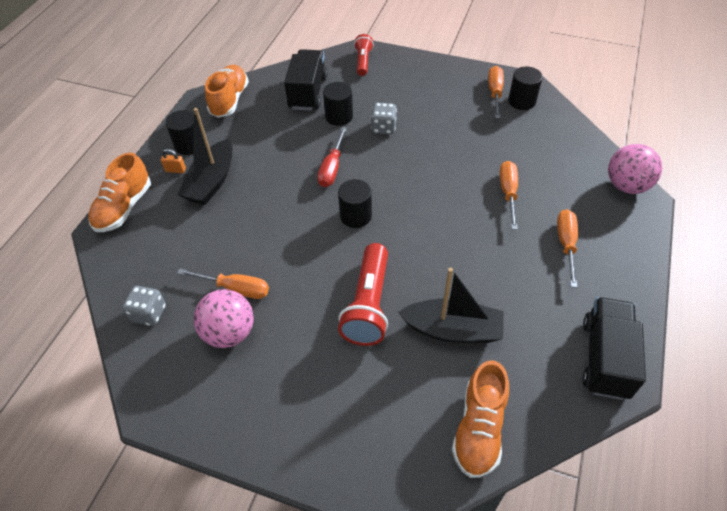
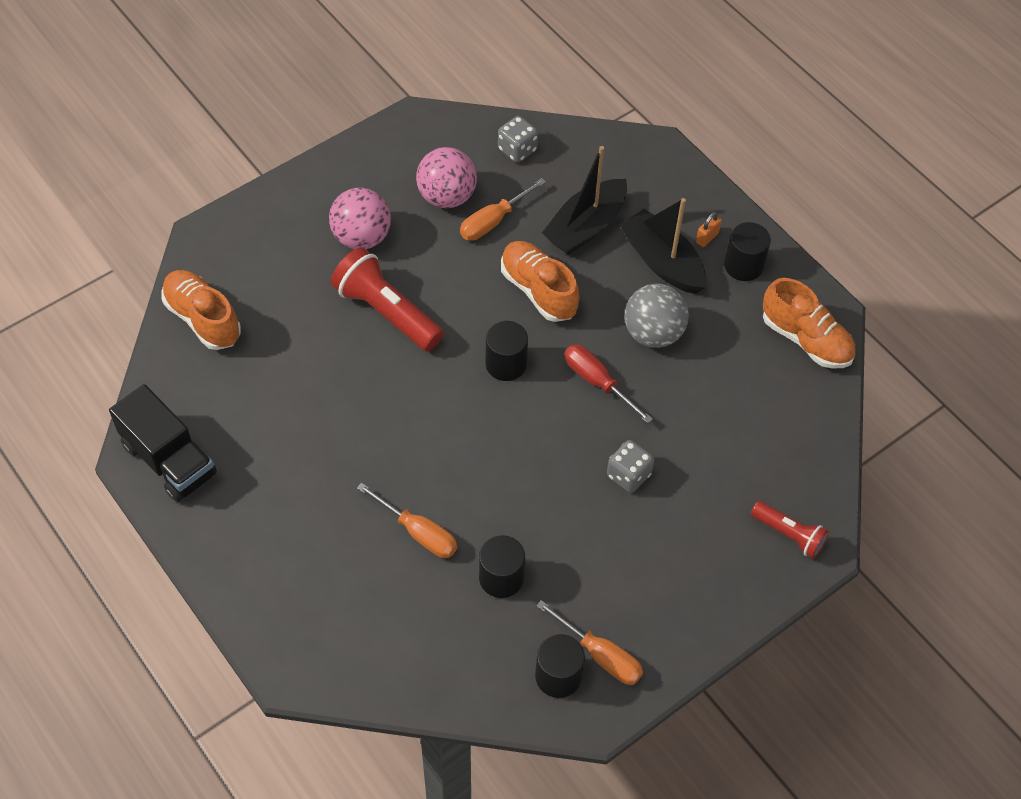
camera: 120 degrees right, 5 degrees up
(124, 208) = (678, 175): orange shoe -> orange shoe (538, 290)
(274, 161) = (653, 333): none -> grey ball
(308, 92) = (762, 431): black truck -> none
(339, 116) = (687, 439): black cylinder -> black cylinder (501, 578)
(453, 330) = (303, 361): black boat -> black boat (585, 227)
(566, 244) = (306, 533): orange screwdriver -> none
(626, 186) = (324, 670): pink ball -> pink ball (361, 237)

